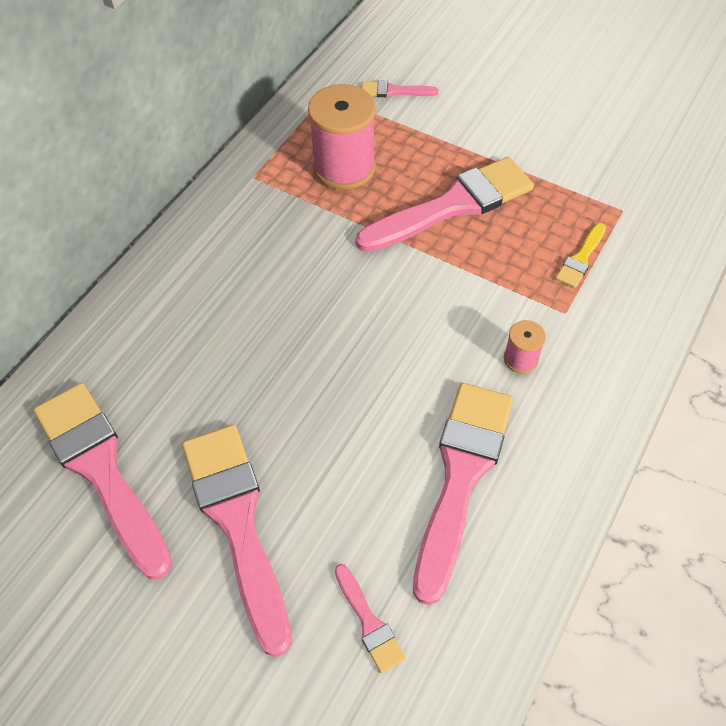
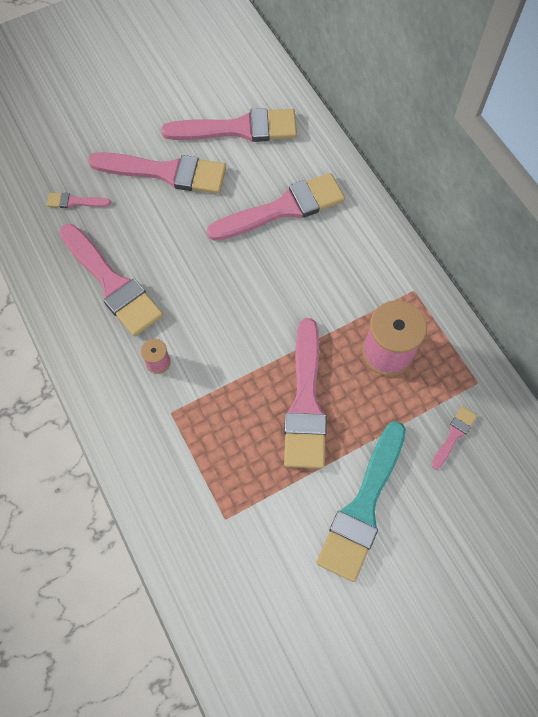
camera: 120 degrees right, 10 degrees up
(215, 344) = (283, 208): none -> pink brush
(516, 122) = (363, 507): none -> turquoise brush
(581, 259) = (204, 455): yellow brush -> none

